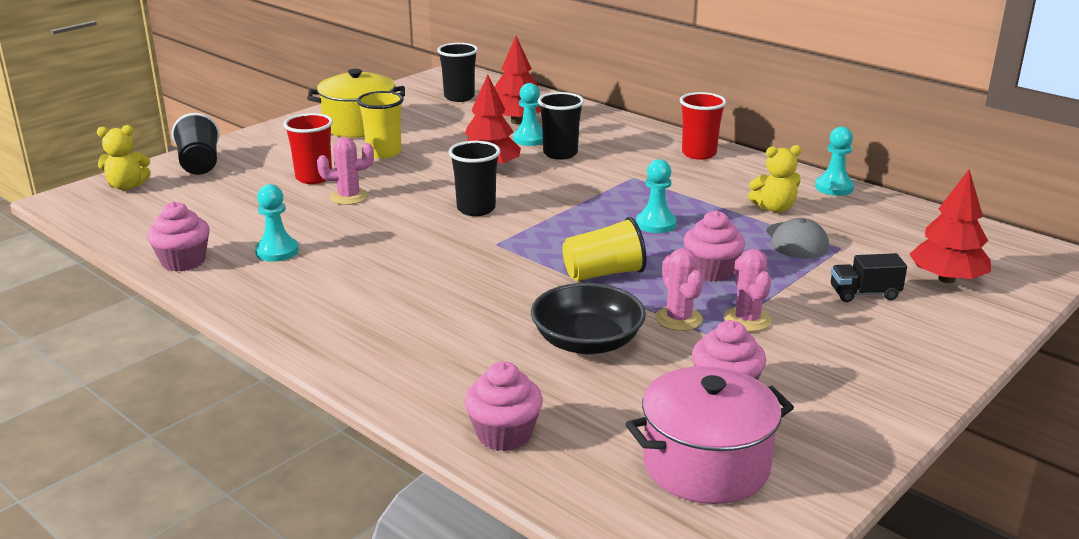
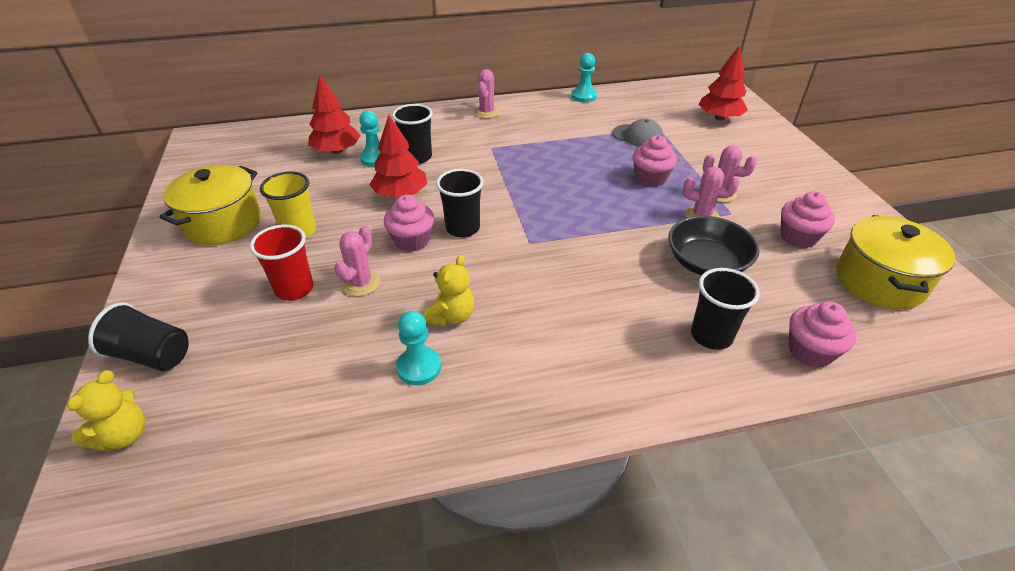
camera: 55 degrees left, 15 degrees up
(183, 261) = (370, 445): pink cupcake -> pink cupcake (412, 241)
(459, 97) = (250, 155): black cup -> black cup (711, 336)
(604, 273) = (618, 217): yellow cup -> none
(656, 224) = (568, 169): turquoise pawn -> none
(699, 154) = (486, 112): red cup -> pink cactus
(706, 465) = (879, 281): pink pot -> yellow pot
(774, 208) = (590, 123): yellow teddy bear -> yellow teddy bear (451, 316)
(864, 294) = (717, 146): black truck -> none

